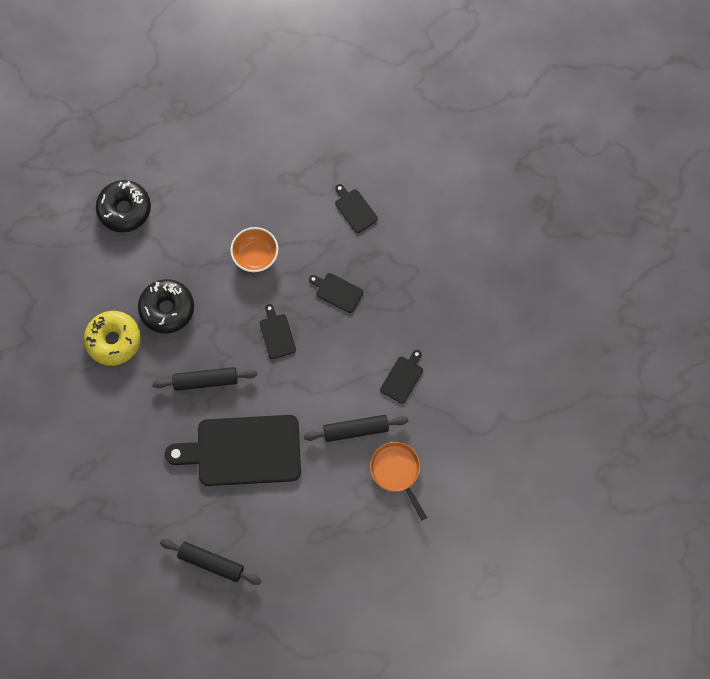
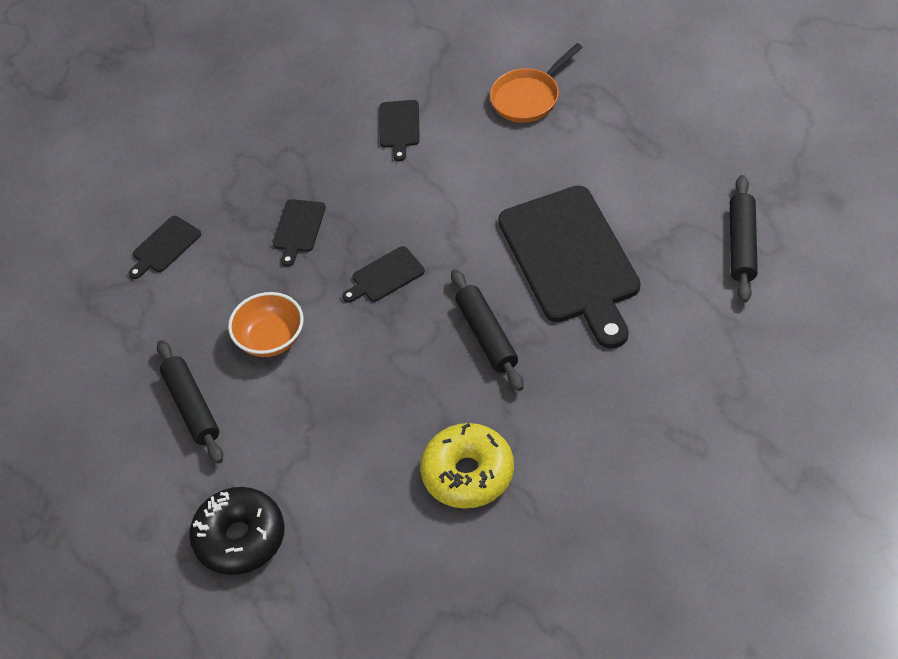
camera: 100 degrees left, 20 degrees down
(167, 309) = (392, 421): black donut -> none
(356, 430) = (490, 152): black rolling pin -> black rolling pin (191, 407)
(403, 378) = (399, 127): black cutting board -> black cutting board turned 105 degrees counterclockwise

